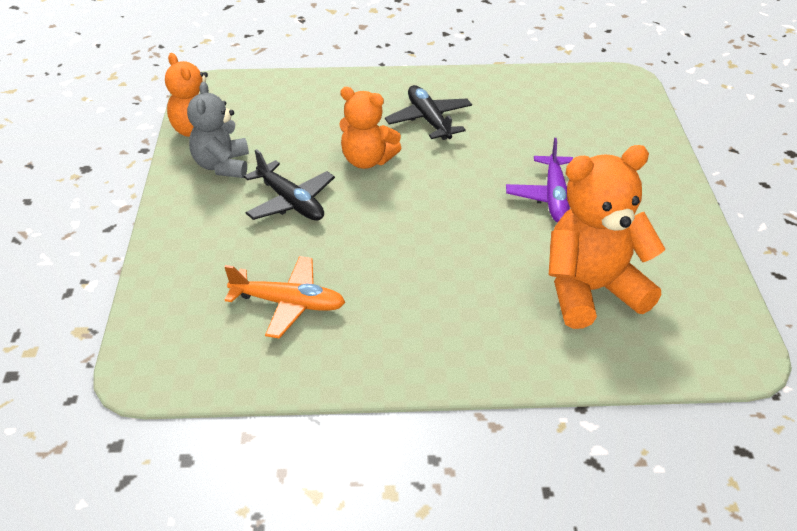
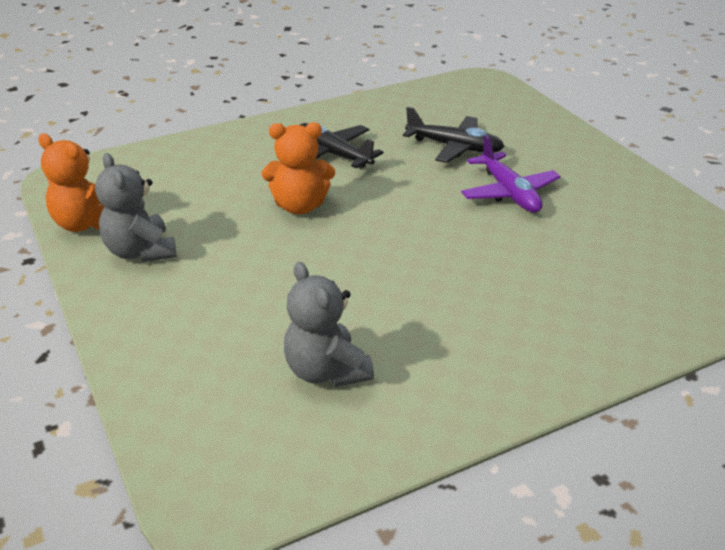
camera: 25 degrees left, 5 degrees down
(288, 304) = (326, 371): orange plane -> grey teddy bear
(291, 202) = (248, 267): black plane -> black plane (454, 147)
(591, 291) = (611, 265): orange teddy bear -> none

